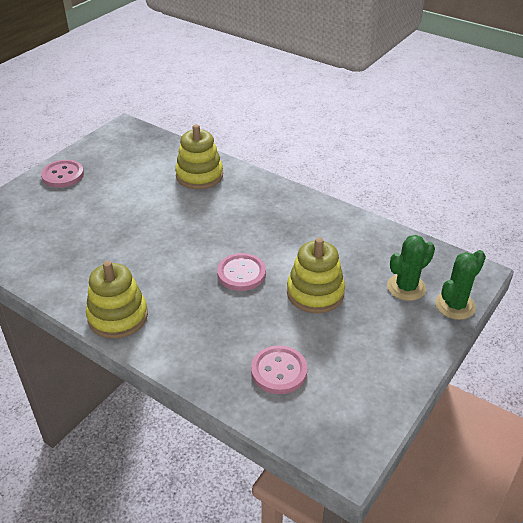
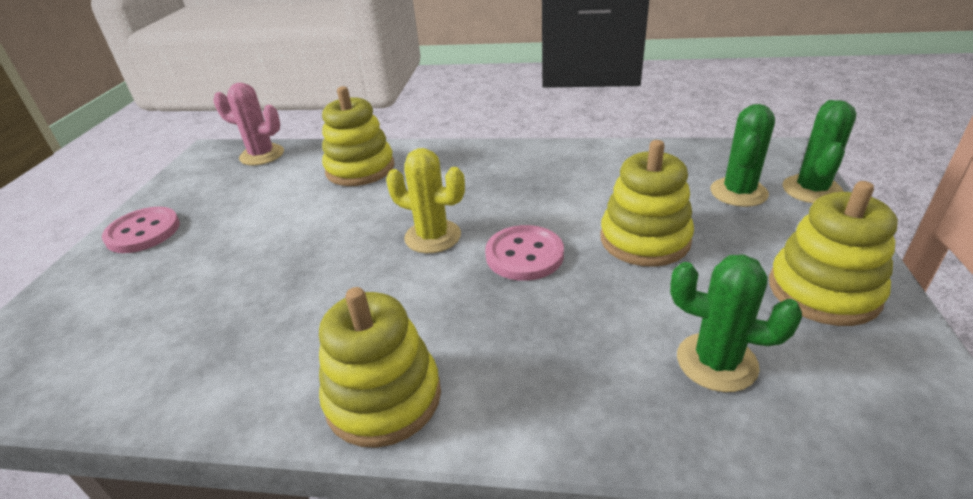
camera: 25 degrees left, 5 degrees down
(151, 142) = (262, 155): none -> pink cactus
(203, 241) = (433, 237): none -> yellow cactus
(279, 371) = (716, 362): pink button -> green cactus
(377, 364) = (823, 291): none -> yellow stacking toy

